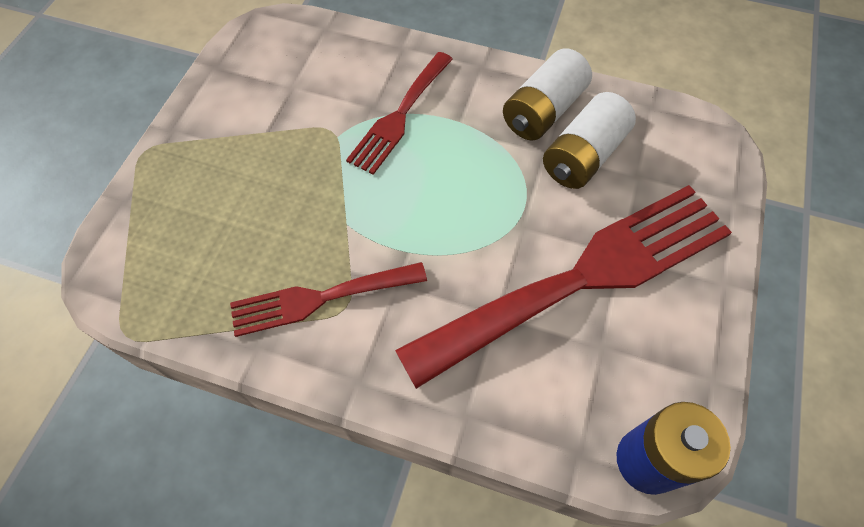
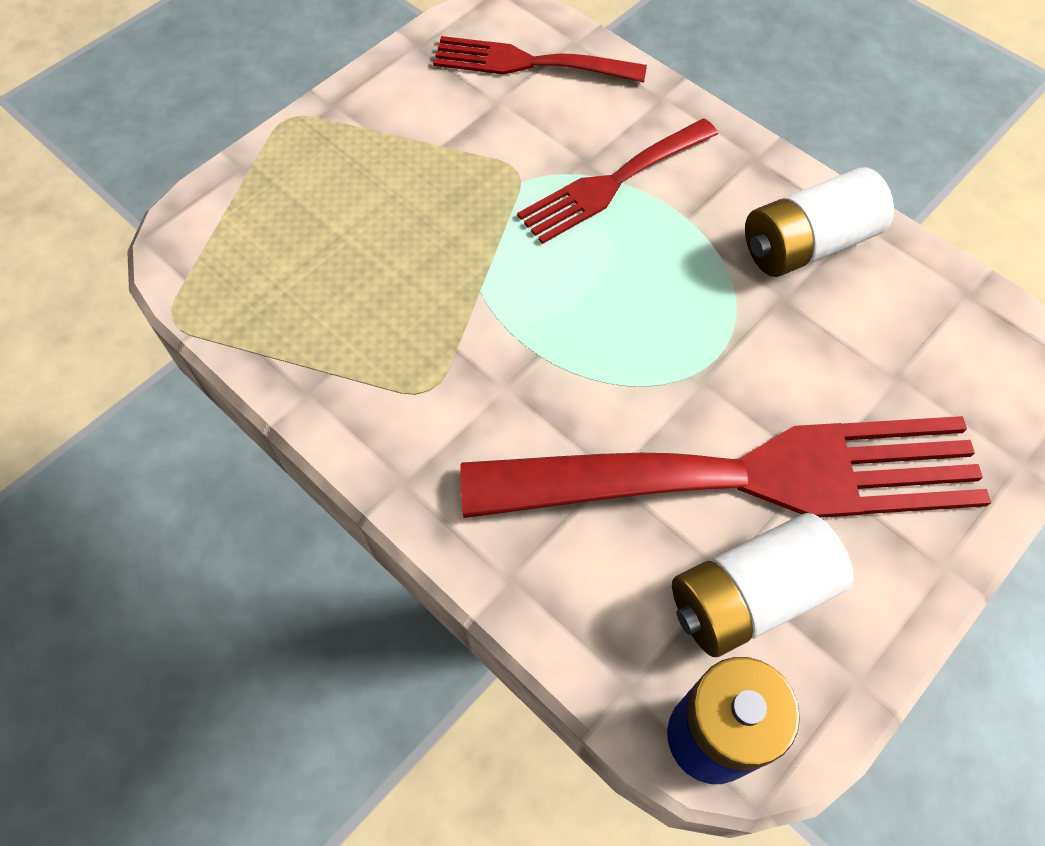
camera: 25 degrees right, 0 degrees up
(320, 298) = (405, 366): red fork -> red fork (528, 63)
(583, 156) = (831, 323): white battery -> white battery (749, 597)

